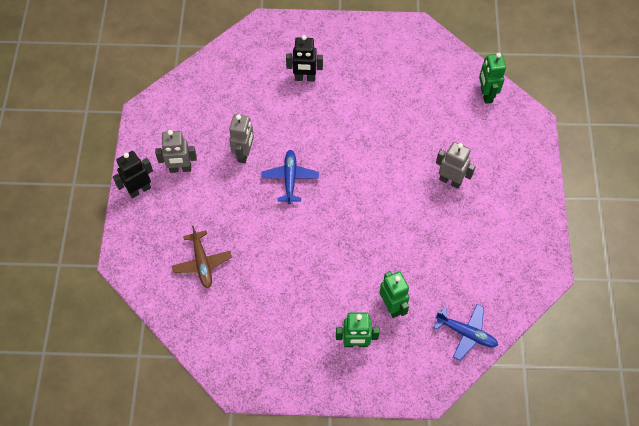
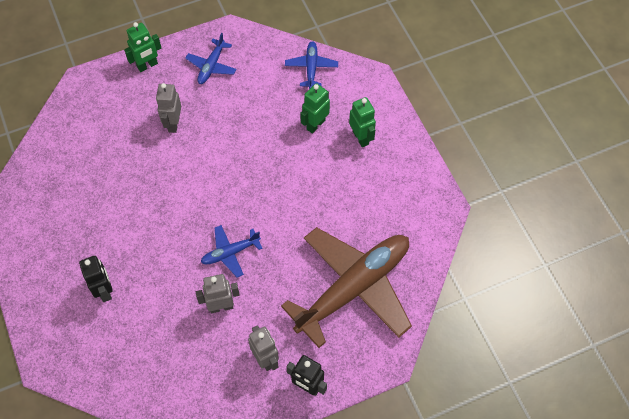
camera: 115 degrees left, 0 degrees up
(202, 263) = (354, 288): brown plane -> brown plane, size x2.31
(486, 95) = (64, 126): green robot -> green robot (147, 65)
(507, 238) = (211, 66): none -> blue plane

